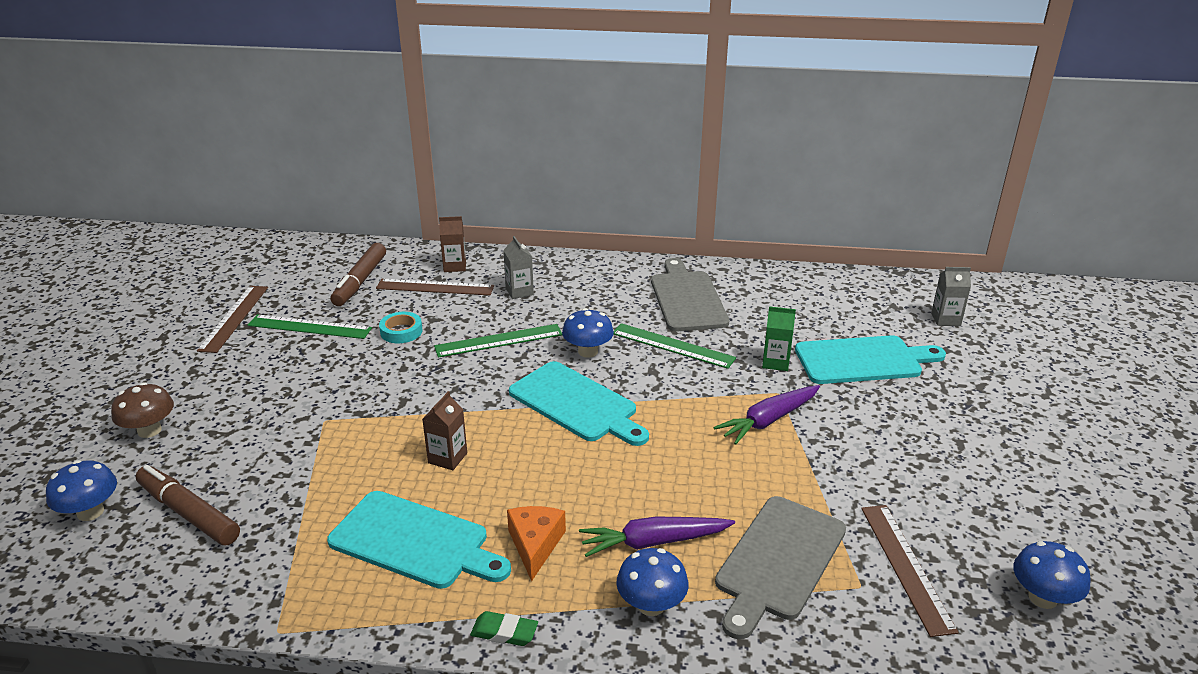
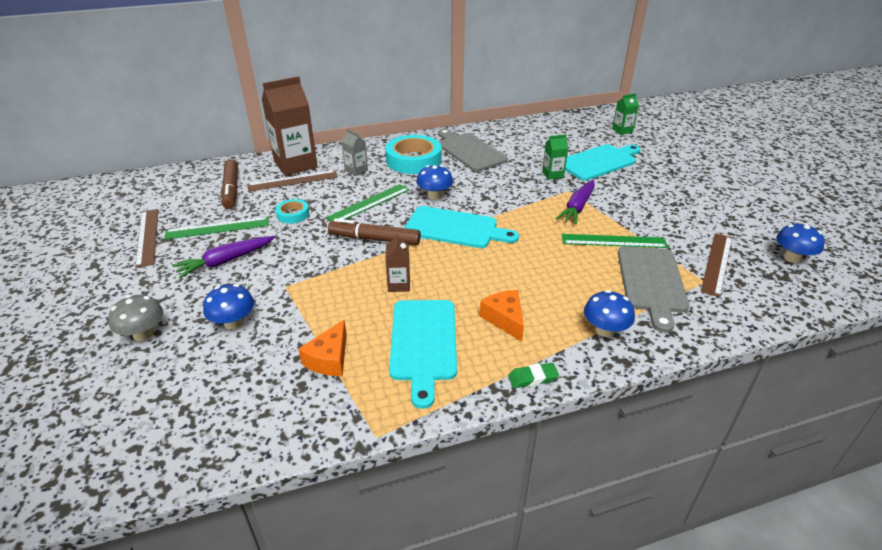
camera: 25 degrees left, 5 degrees up
(90, 512) = (142, 408): blue mushroom -> blue mushroom (234, 323)
(149, 430) = (143, 334): brown mushroom -> grey mushroom
(189, 513) = (232, 381): brown marker -> brown marker (375, 239)
(301, 523) = (329, 359): none -> orange cheese
(415, 541) = (423, 343): turquoise cutting board -> turquoise cutting board turned 90 degrees clockwise
(455, 266) = (295, 164): brown carton -> brown carton, size x2.08
(602, 294) = (413, 160): none -> turquoise tape
(653, 542) = (574, 294): purple carrot -> purple carrot (225, 261)
(672, 346) = (484, 180): green ruler -> green ruler (613, 241)
(906, 566) = (717, 263): brown ruler -> brown ruler turned 60 degrees clockwise
(945, 319) = (622, 130): grey carton -> green carton

